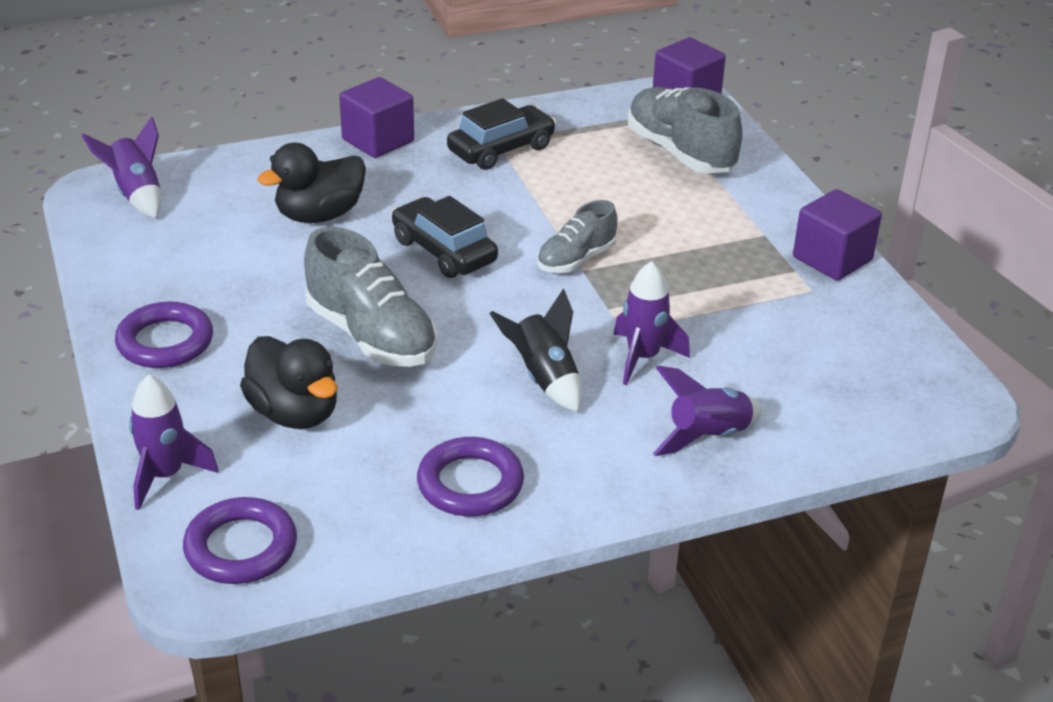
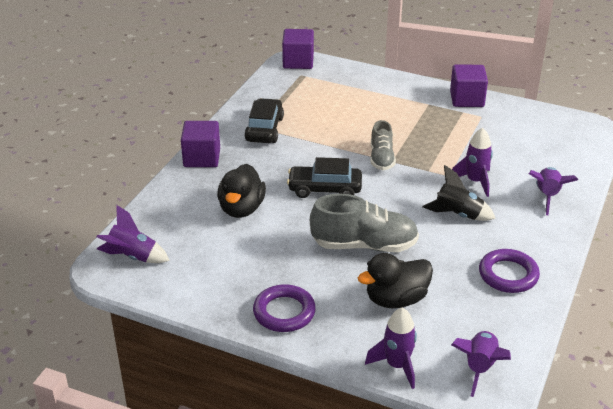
camera: 45 degrees left, 0 degrees up
(241, 547) = (480, 367): purple ring -> purple rocket
(294, 413) = (396, 299): black duck -> black duck turned 150 degrees clockwise
(680, 153) = (339, 88): grey shoe -> none

